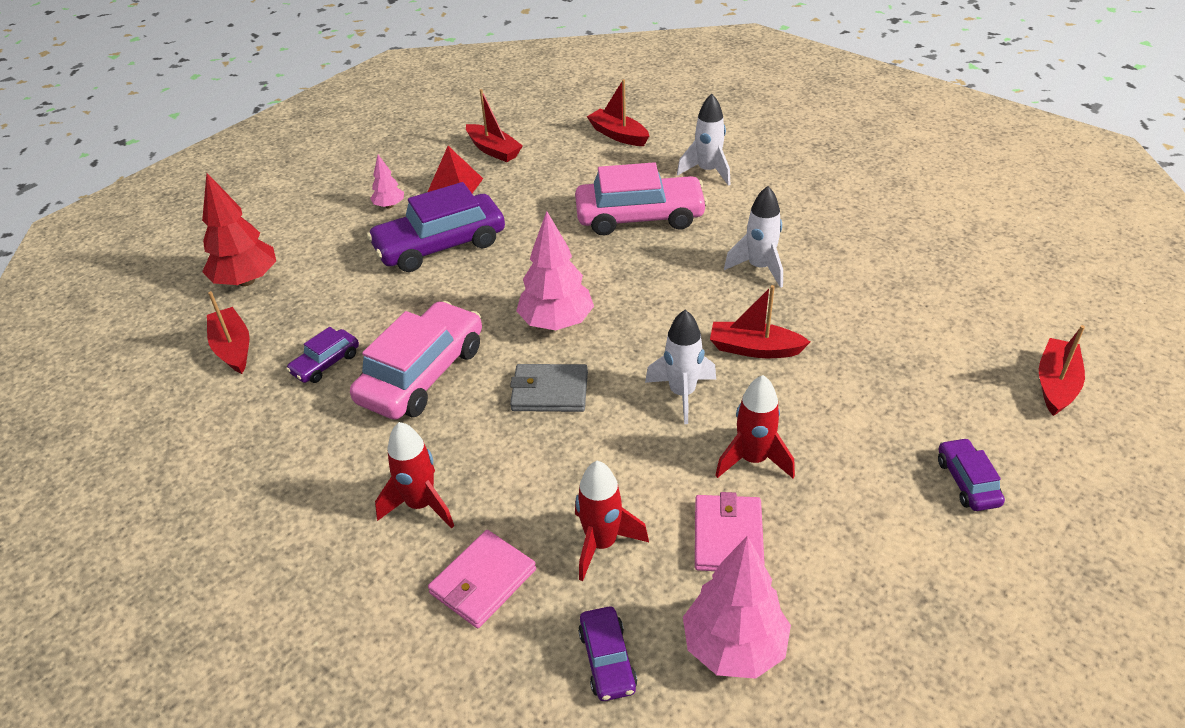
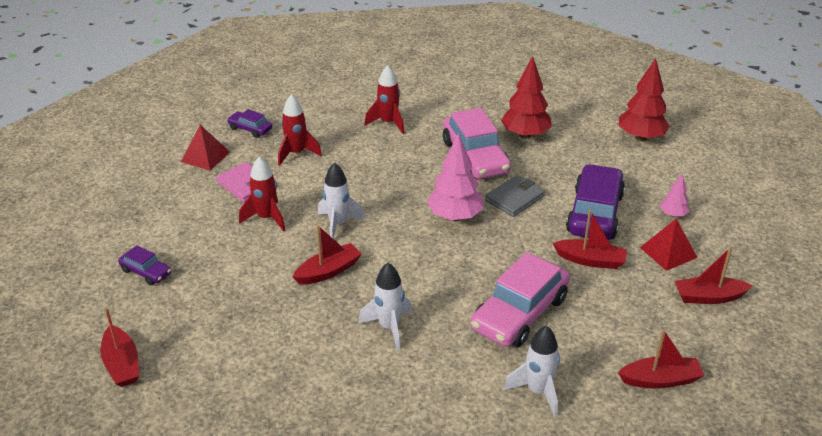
camera: 130 degrees right, 5 degrees down
(233, 348) = (576, 115): red boat -> red boat (590, 260)
(325, 363) = (525, 135): purple car -> red tree
(483, 581) = (326, 120): pink wallet -> none
(549, 391) = (404, 186): grey wallet -> grey wallet (514, 198)
(734, 647) = (205, 156): pink tree -> red pyramid

